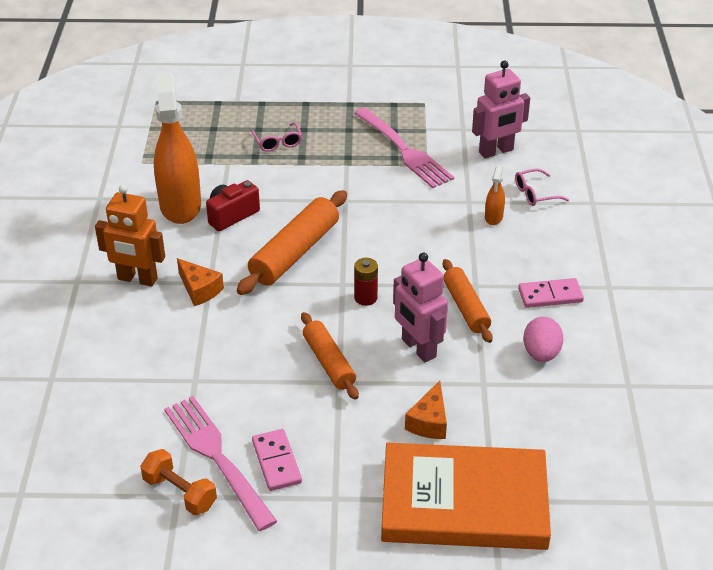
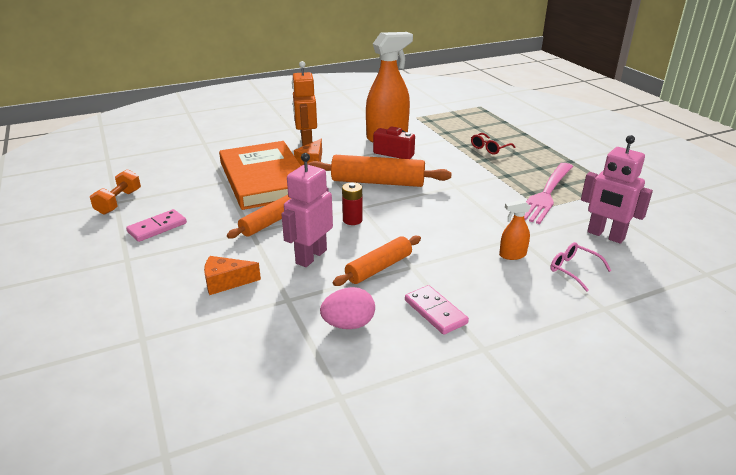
camera: 65 degrees right, 10 degrees down
(218, 458) = (154, 206): pink fork -> none
(278, 142) = (489, 148): pink glasses -> red glasses
(464, 502) = (136, 322): orange book -> orange book (264, 179)

